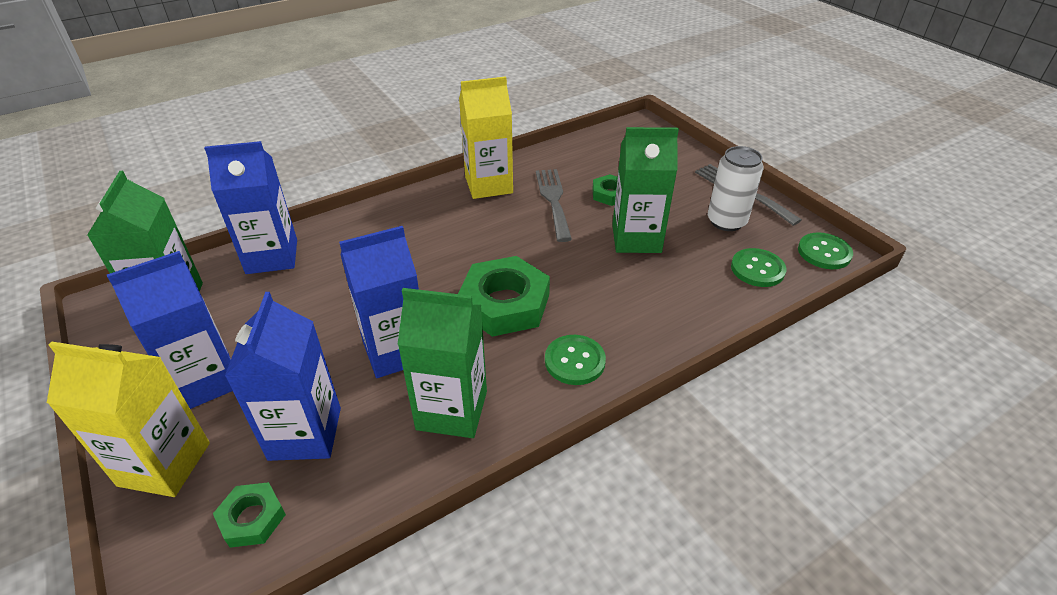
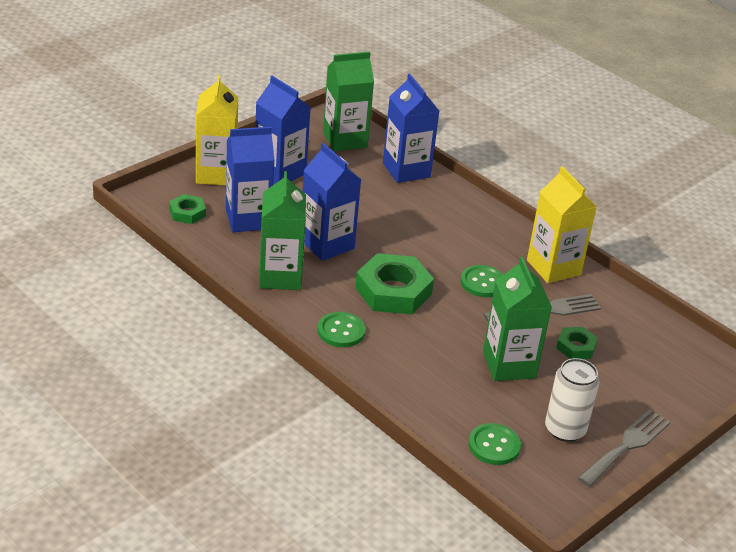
camera: 75 degrees right, 5 degrees down
(824, 252) = (541, 499): green button -> green button (482, 283)

